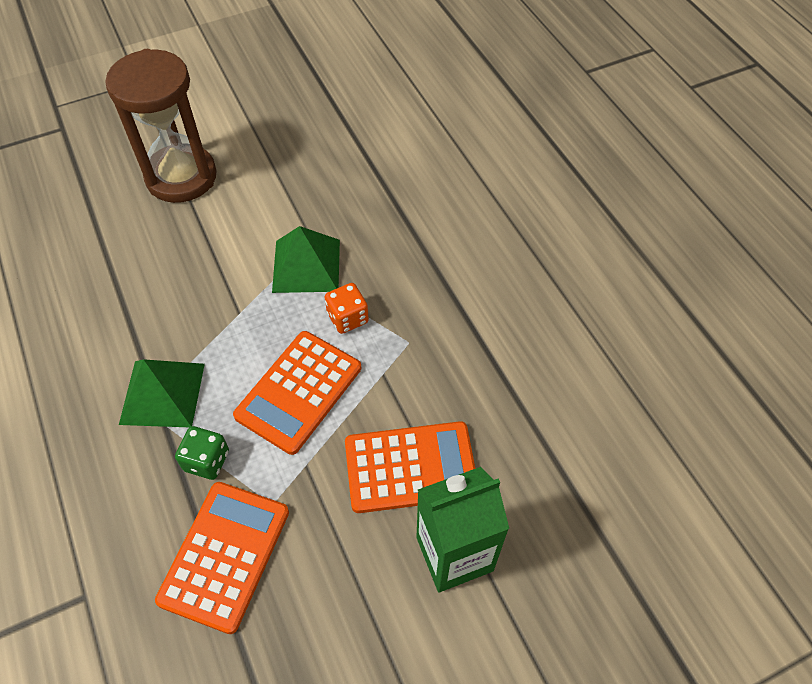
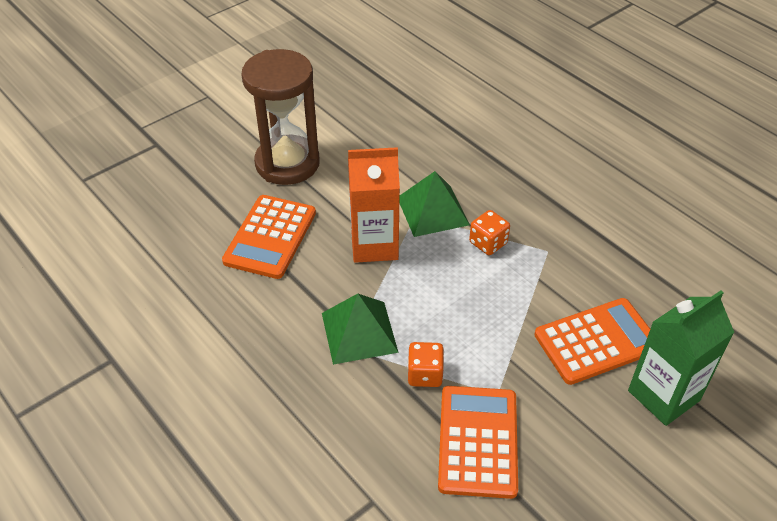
camera: 15 degrees left, 10 degrees down
(207, 461) = (425, 374): green dice -> orange dice
(226, 293) = (374, 245): none -> orange carton
(299, 391) = (476, 306): orange calculator -> orange calculator (270, 237)

